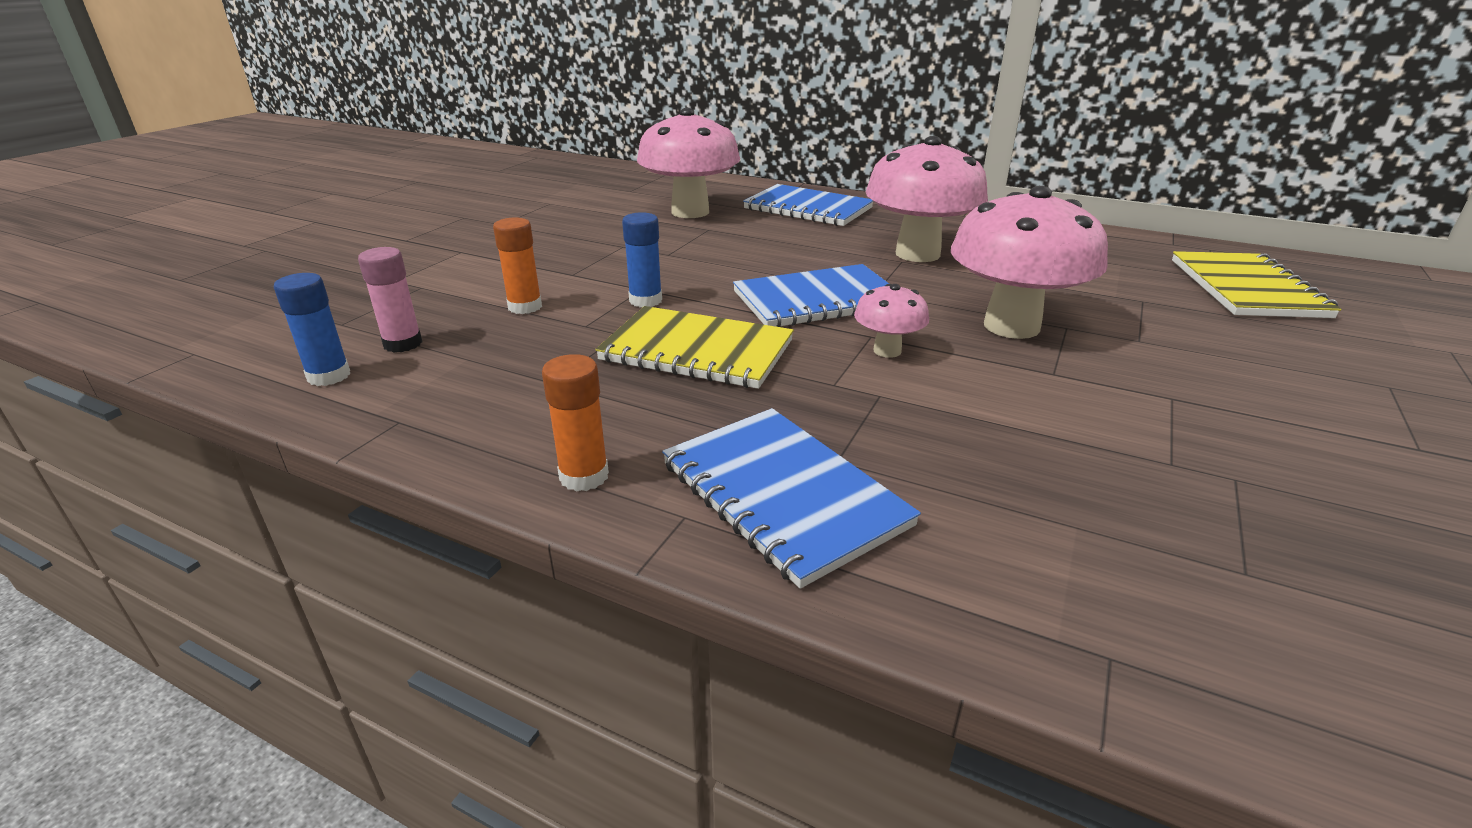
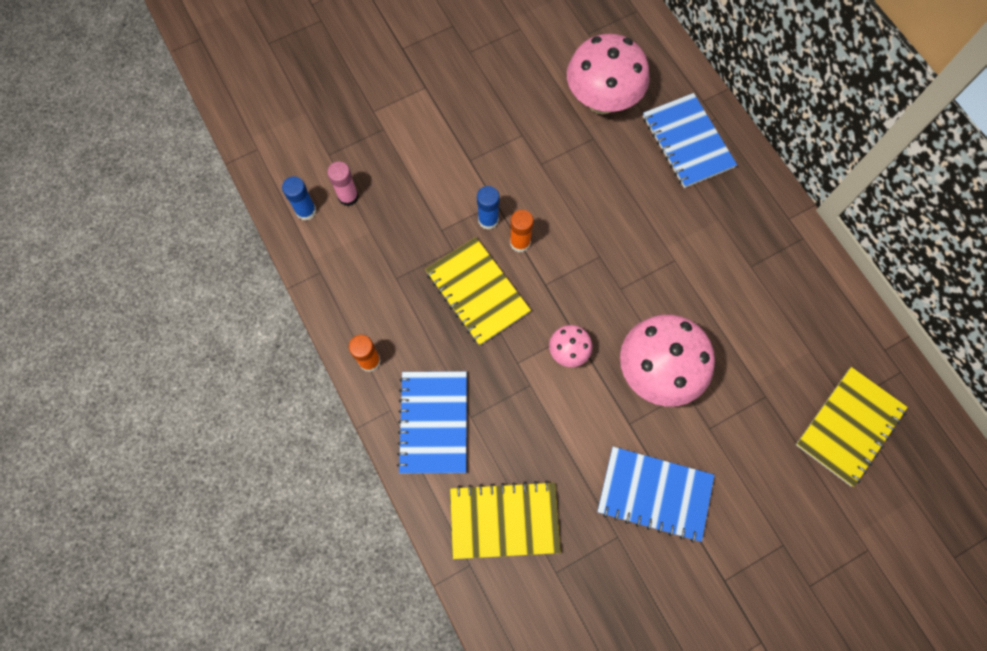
camera: 35 degrees right, 40 degrees up
(525, 307) = (423, 189): orange glue stick -> orange glue stick (520, 242)
(817, 300) = (580, 278): blue notebook -> blue notebook (654, 494)
(917, 254) = (693, 257): pink mushroom -> none
(1064, 552) = (504, 520): none -> yellow notebook

